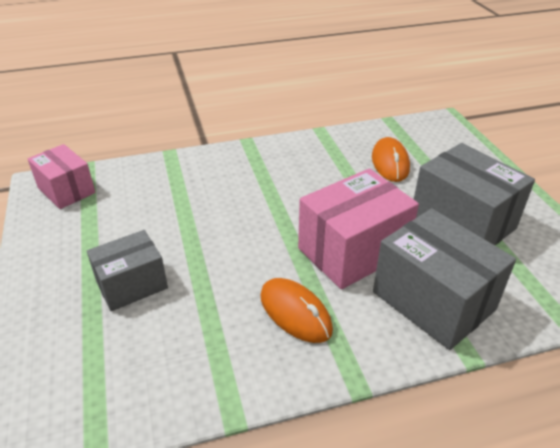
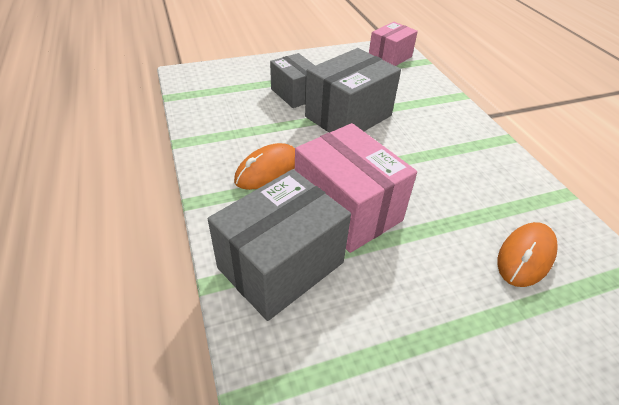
camera: 85 degrees right, 5 degrees up
(390, 163) = (525, 256): orange mouse -> orange mouse turned 45 degrees counterclockwise
(462, 222) = (420, 319): grey box -> grey box (348, 116)

